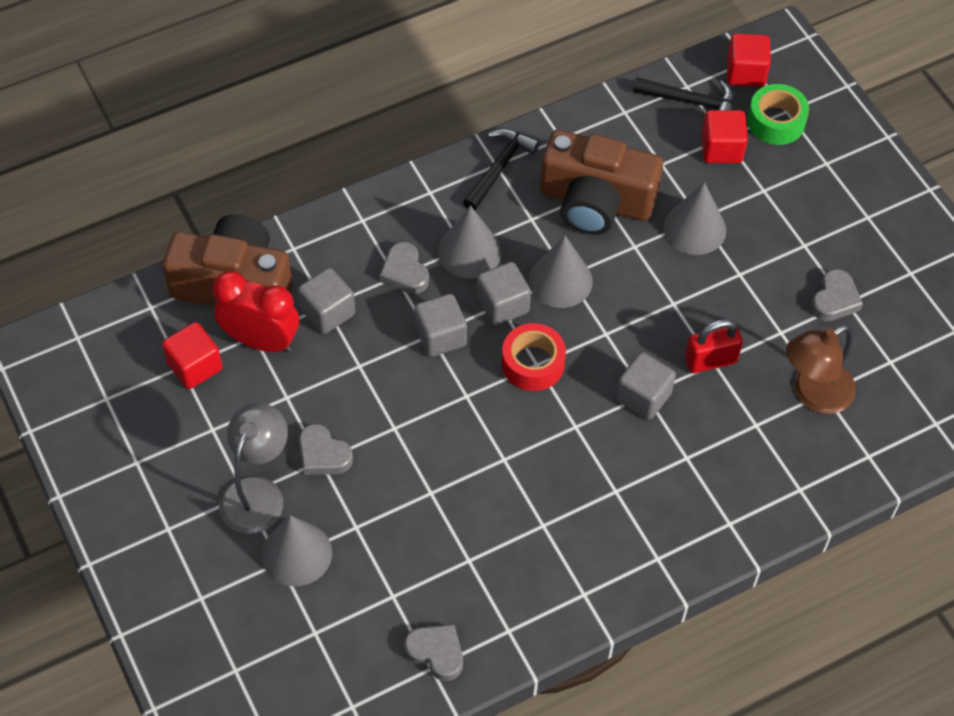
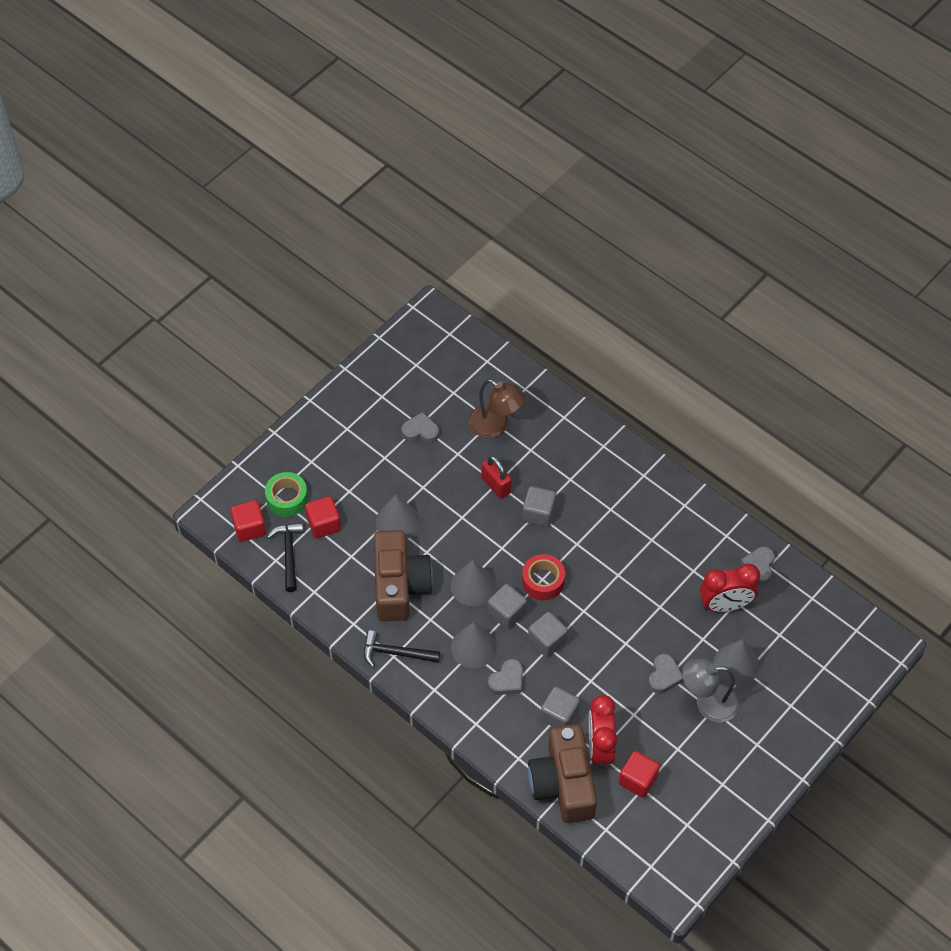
camera: 110 degrees left, 0 degrees up
(394, 579) = (725, 605): none -> red clock

